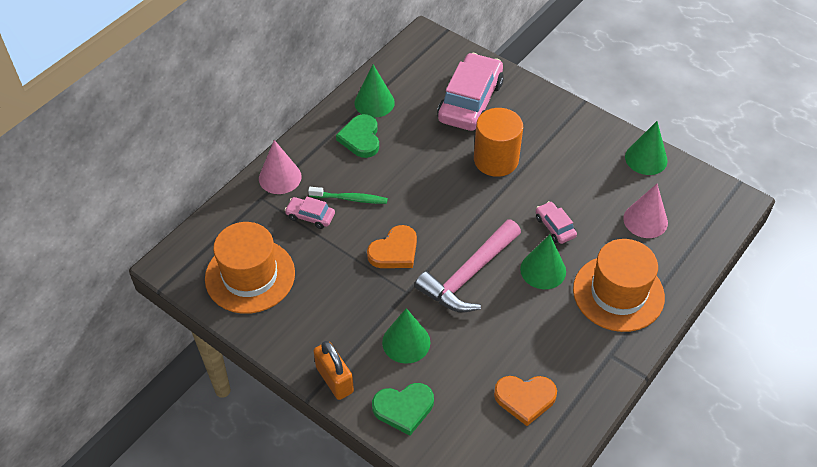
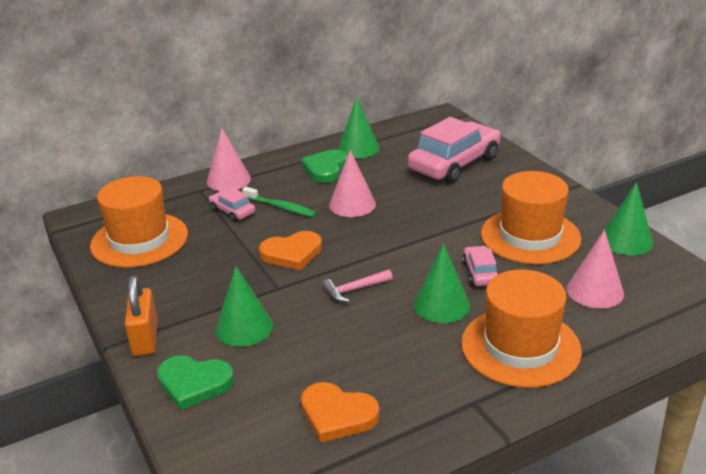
camera: 25 degrees right, 20 degrees down
(411, 178) = (352, 204): none -> pink cone
(469, 275) = (354, 290): pink hammer -> pink hammer, size x0.47
(496, 160) = (450, 209): orange cylinder -> none
(573, 174) = (530, 236): none -> orange hat

